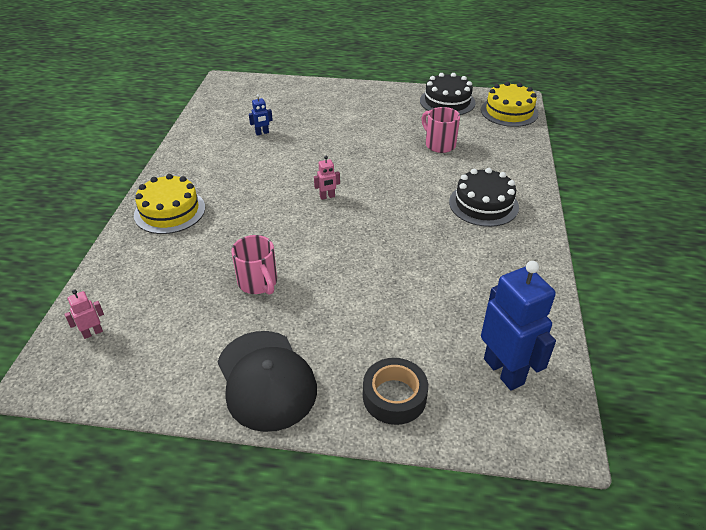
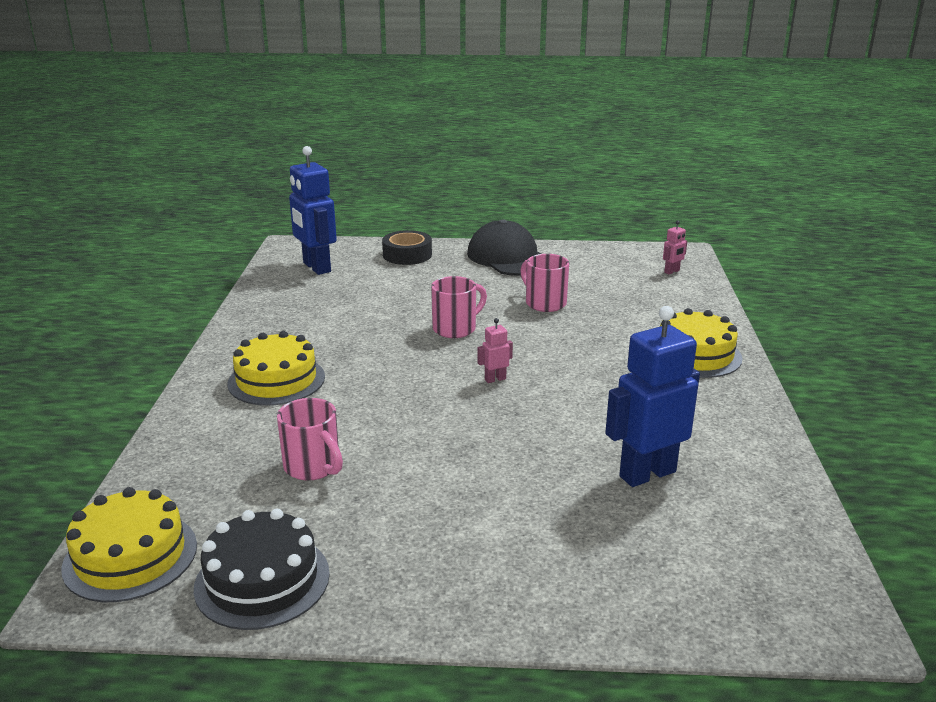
camera: 175 degrees right, 15 degrees down
(262, 133) = (647, 474): blue robot -> blue robot, size x2.30
(348, 251) = (456, 329): none -> pink mug
(483, 204) = (276, 380): black cake -> yellow cake

